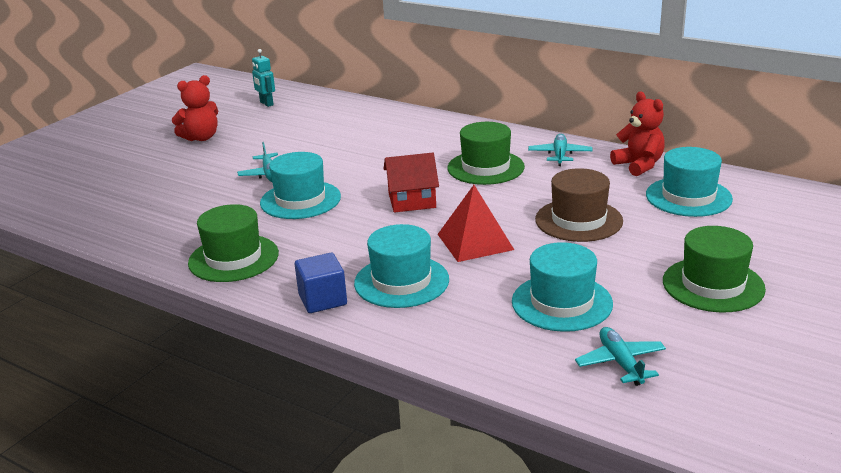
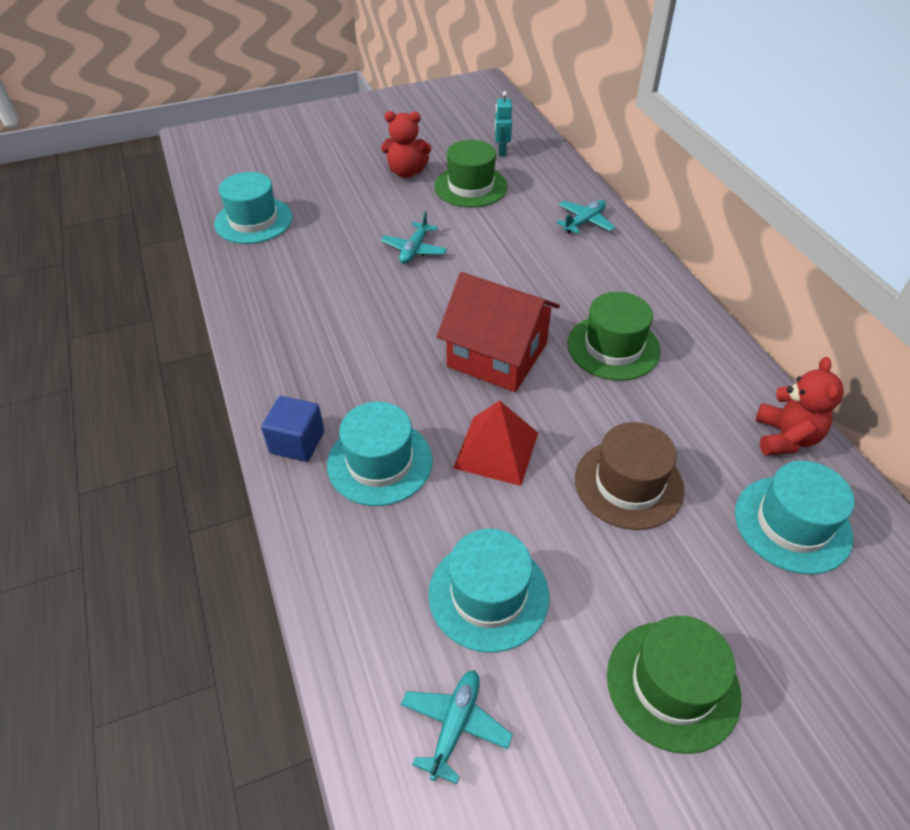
camera: 35 degrees right, 20 degrees up
(233, 258) = (285, 344): green hat -> green hat (470, 186)
(300, 200) = (405, 298): turquoise hat -> turquoise hat (253, 220)
(412, 200) = (497, 355): red house -> red house, size x1.56
(560, 155) = (710, 371): turquoise plane -> turquoise plane (584, 222)

